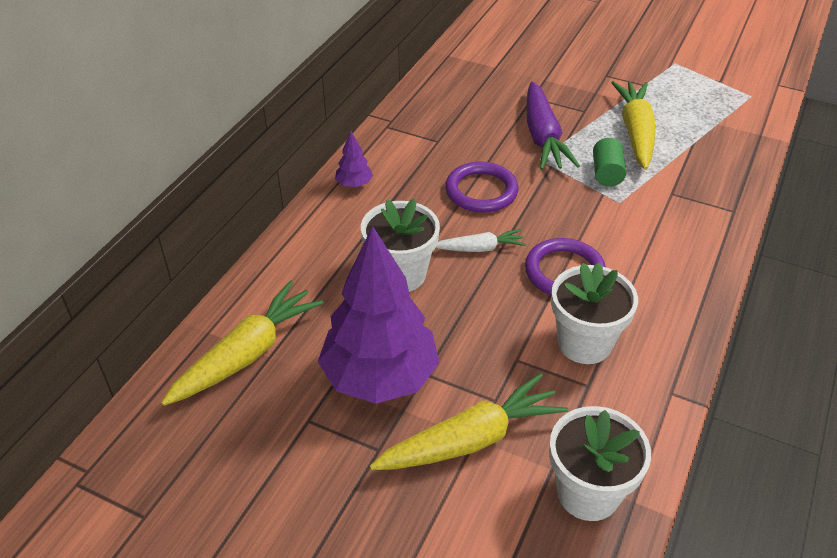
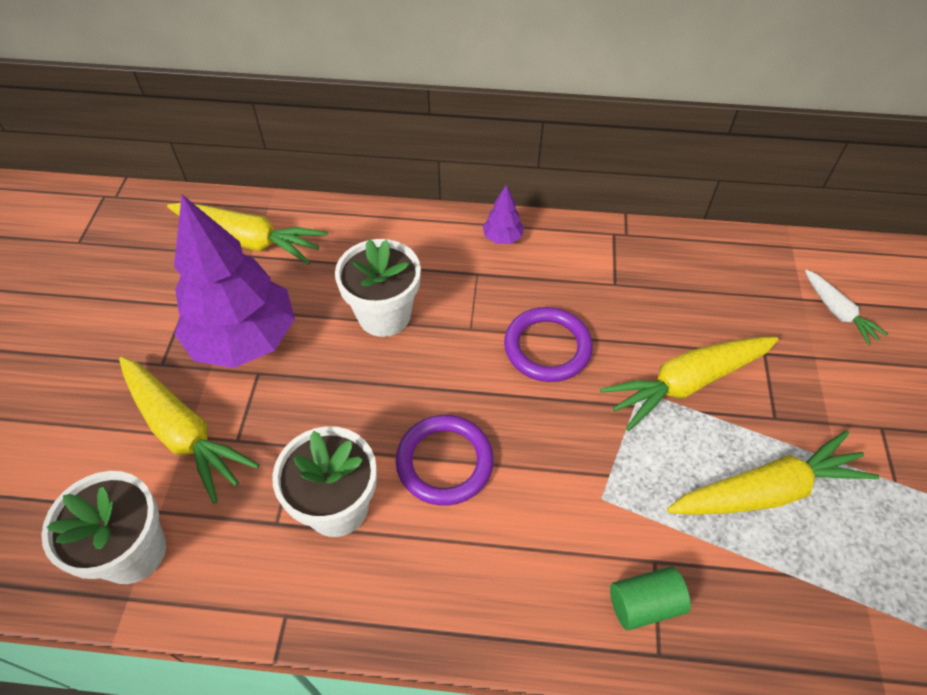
camera: 70 degrees right, 10 degrees up
(480, 248) = (450, 371): white carrot -> white carrot (837, 312)
(542, 136) = (687, 383): purple carrot -> yellow carrot
(607, 173) = (653, 472): green cylinder -> green cylinder (644, 604)

